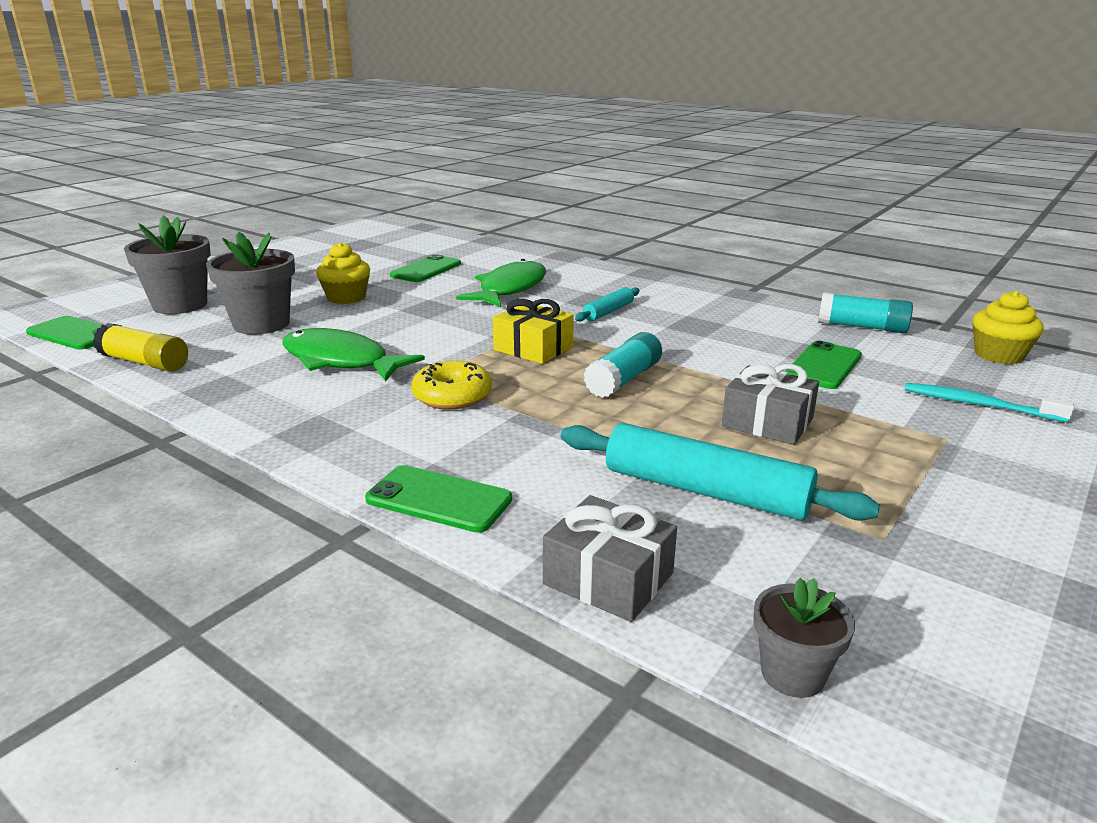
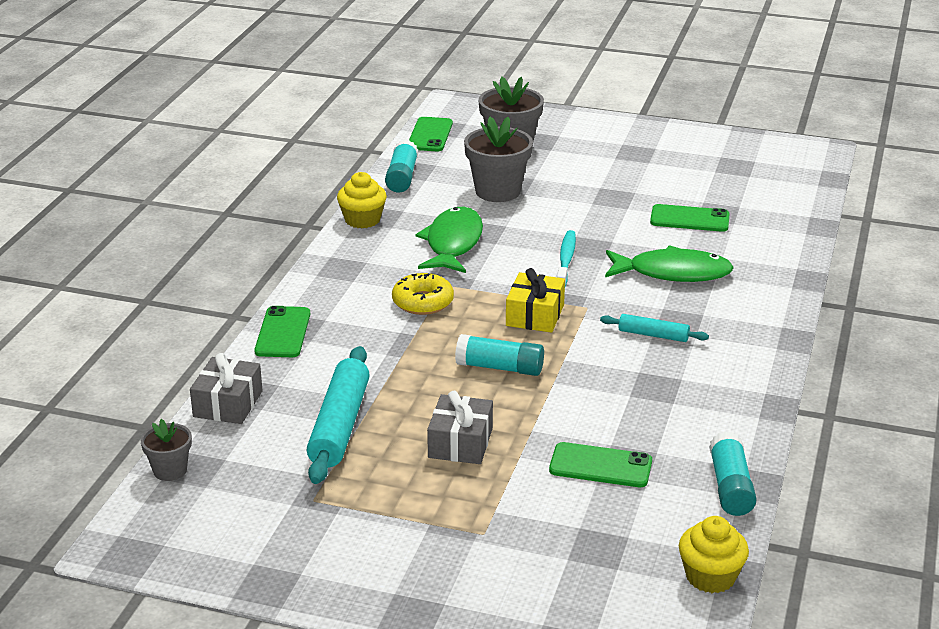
camera: 70 degrees right, 5 degrees up
(144, 362) = (402, 177): yellow glue stick -> turquoise glue stick
(346, 298) = (582, 205): yellow cupcake -> yellow cupcake (362, 220)
(978, 405) = (565, 554): turquoise toothbrush -> turquoise toothbrush (566, 260)

